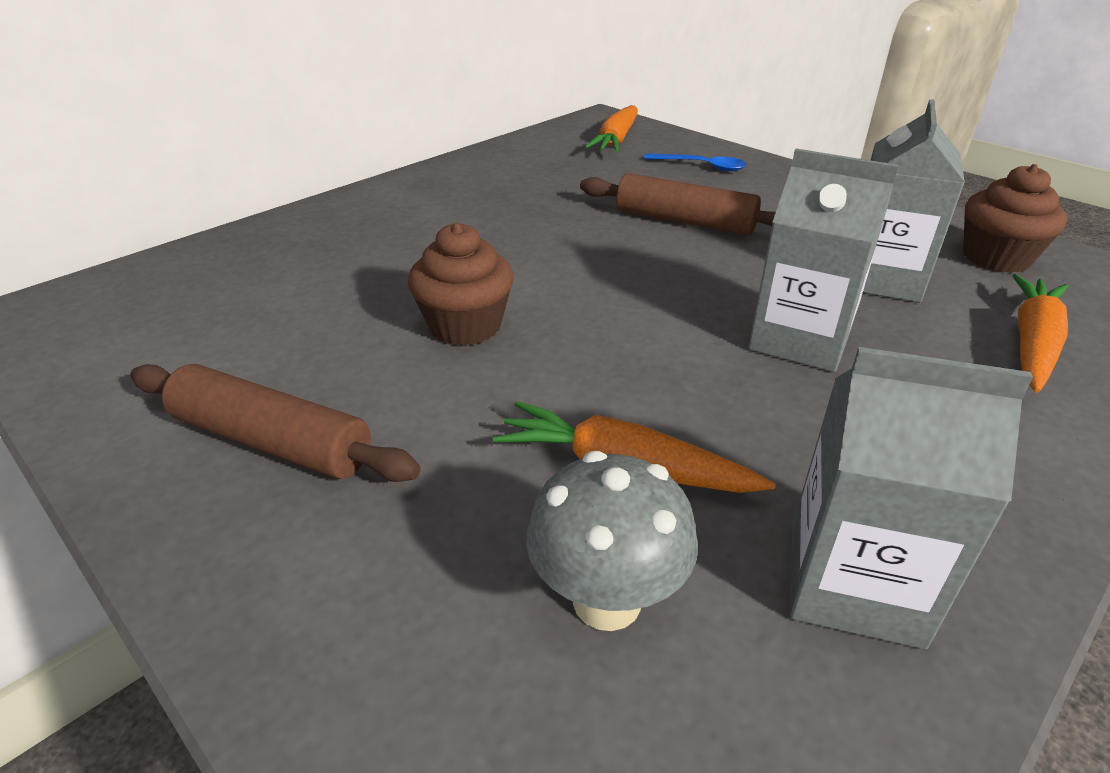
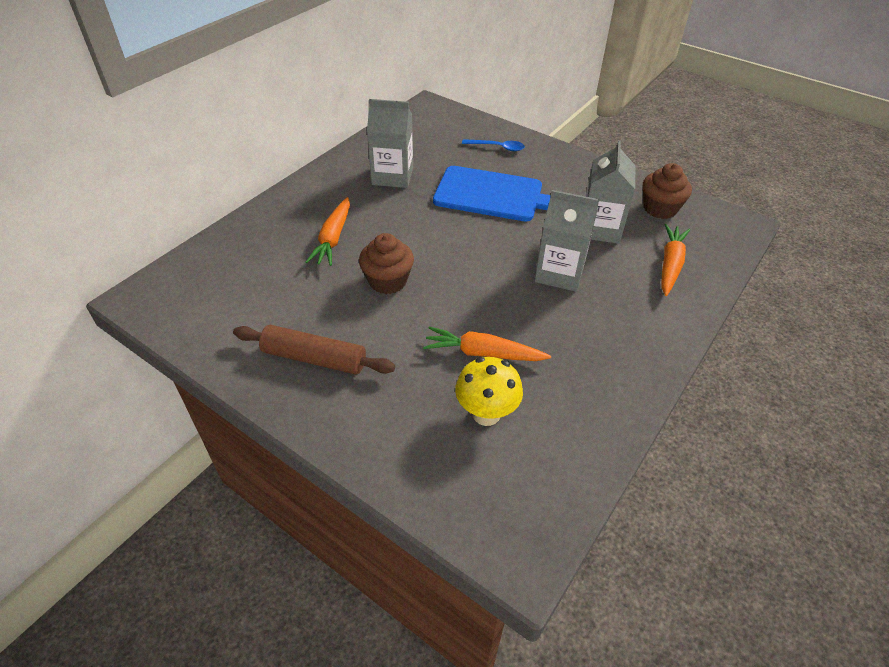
camera: 10 degrees left, 10 degrees up
(607, 601) = (486, 414): grey mushroom -> yellow mushroom
(616, 140) = (441, 126): orange carrot -> orange carrot (333, 238)
(685, 221) = (493, 195): brown rolling pin -> blue cutting board
(854, 583) = (584, 394): grey carton -> grey carton (392, 176)

